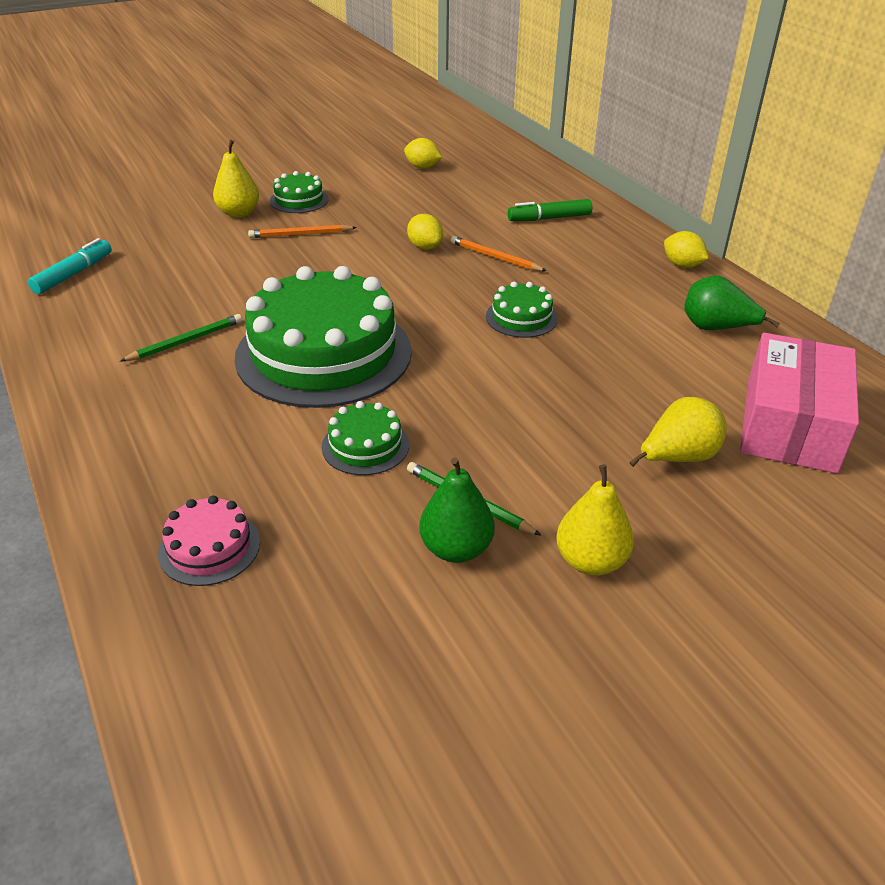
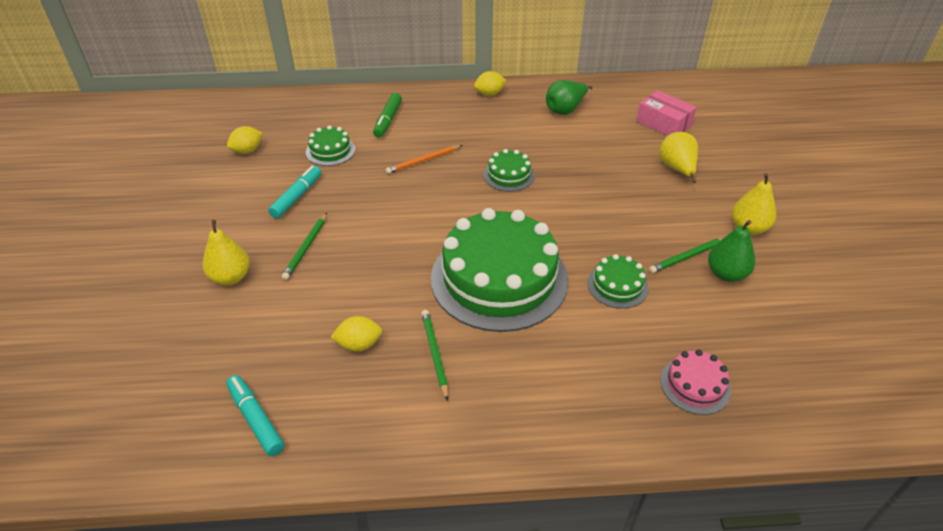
camera: 65 degrees left, 5 degrees up
(299, 200) = (240, 234): green cake -> green cake (330, 151)
(301, 234) = (306, 248): orange pencil -> green pencil
(373, 209) = (297, 197): none -> turquoise marker
(425, 247) = (382, 188): yellow lemon -> yellow lemon (359, 344)
(790, 424) = (663, 123): pink box -> pink box, size x0.64

